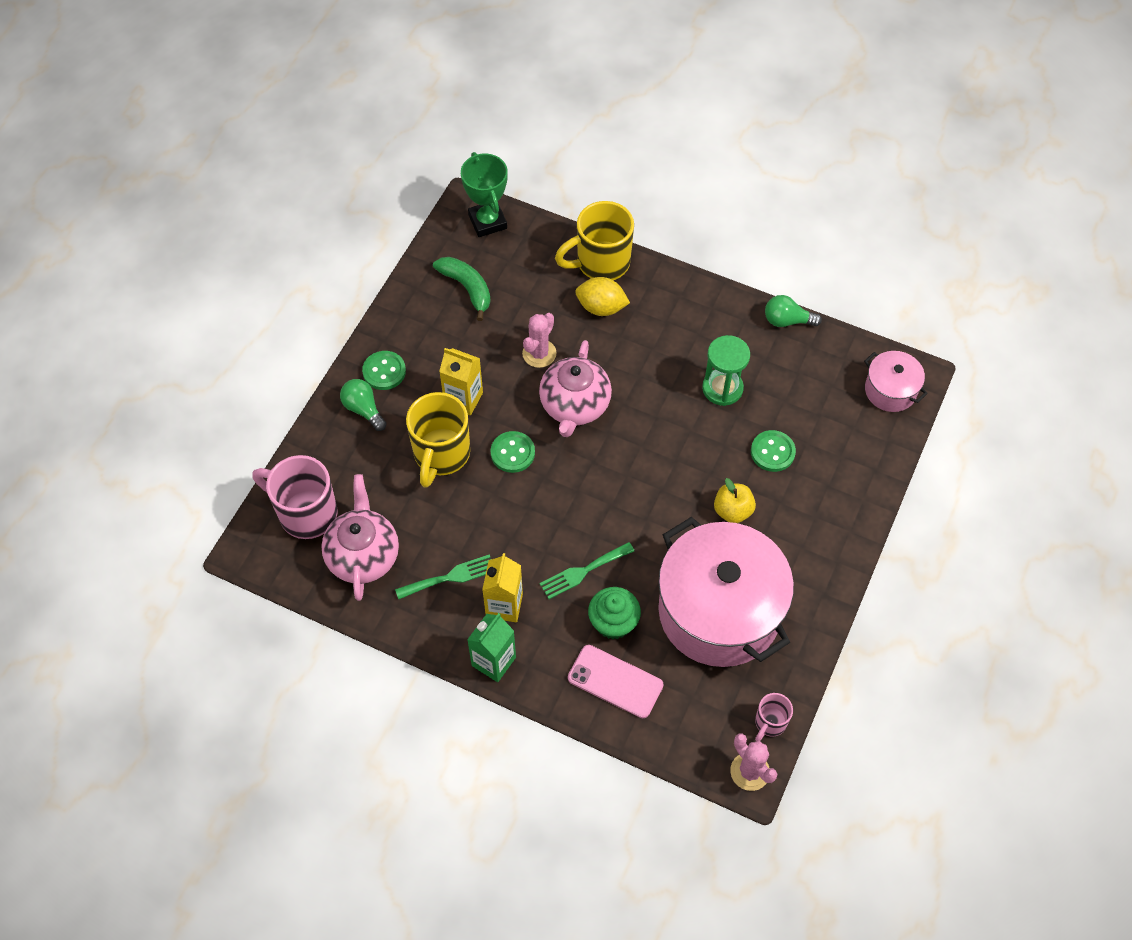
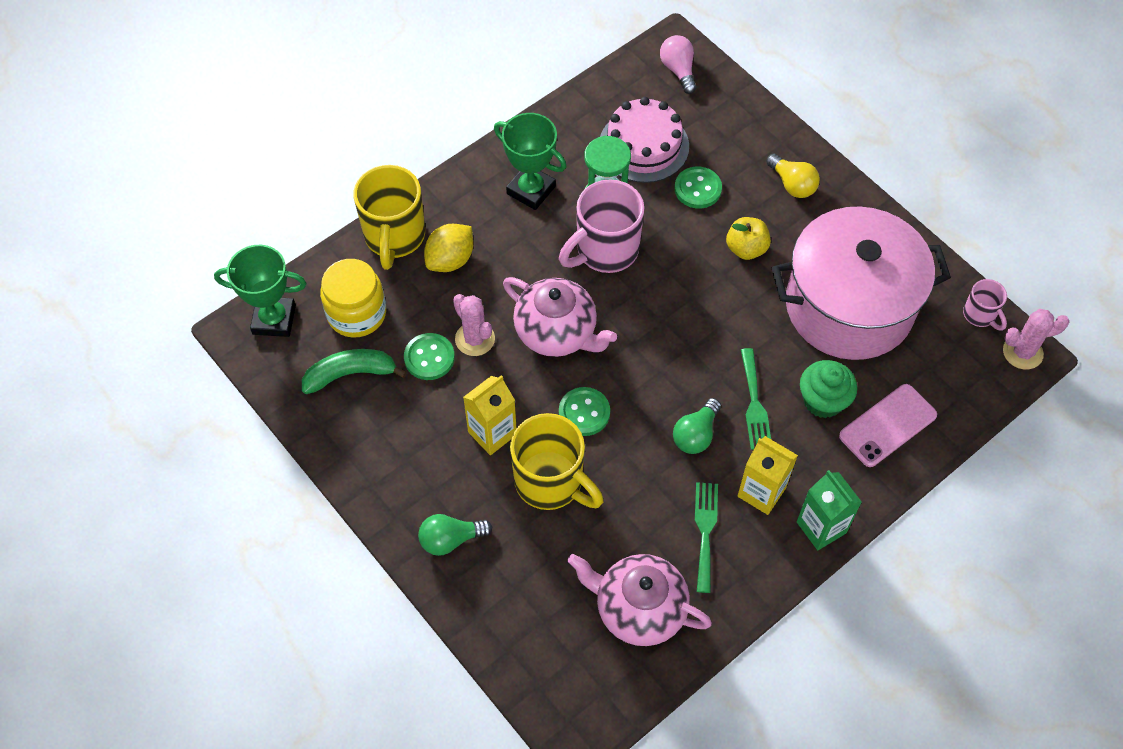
camera: 65 degrees left, 0 degrees up
(305, 513) = (555, 651): pink mug -> pink mug (605, 251)
(384, 371) = (412, 499): green button -> green button (429, 358)
(520, 269) = (356, 313): none -> yellow jar
(698, 333) = (531, 190): none -> green trophy
(787, 320) = (557, 113): green light bulb -> green light bulb (696, 434)
(792, 395) = (643, 146): none -> pink cake
(821, 523) = (792, 184): none -> yellow light bulb
(890, 390) = (678, 70): pink pot -> pink light bulb

